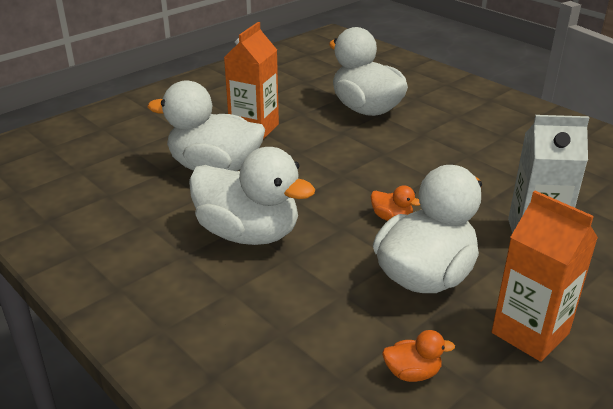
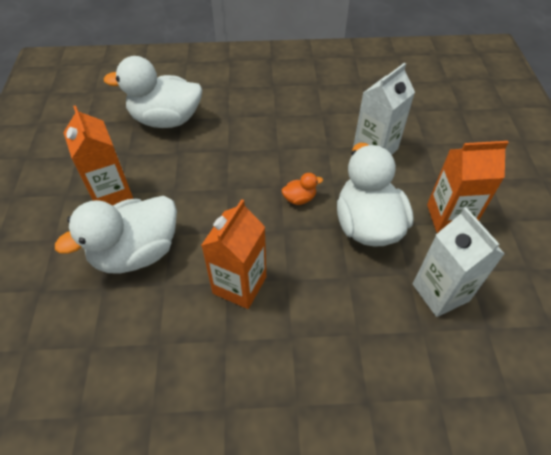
camera: 50 degrees left, 20 degrees up
(248, 234) = (239, 285): white duck -> orange carton
(412, 373) = (440, 292): orange duck -> white carton

